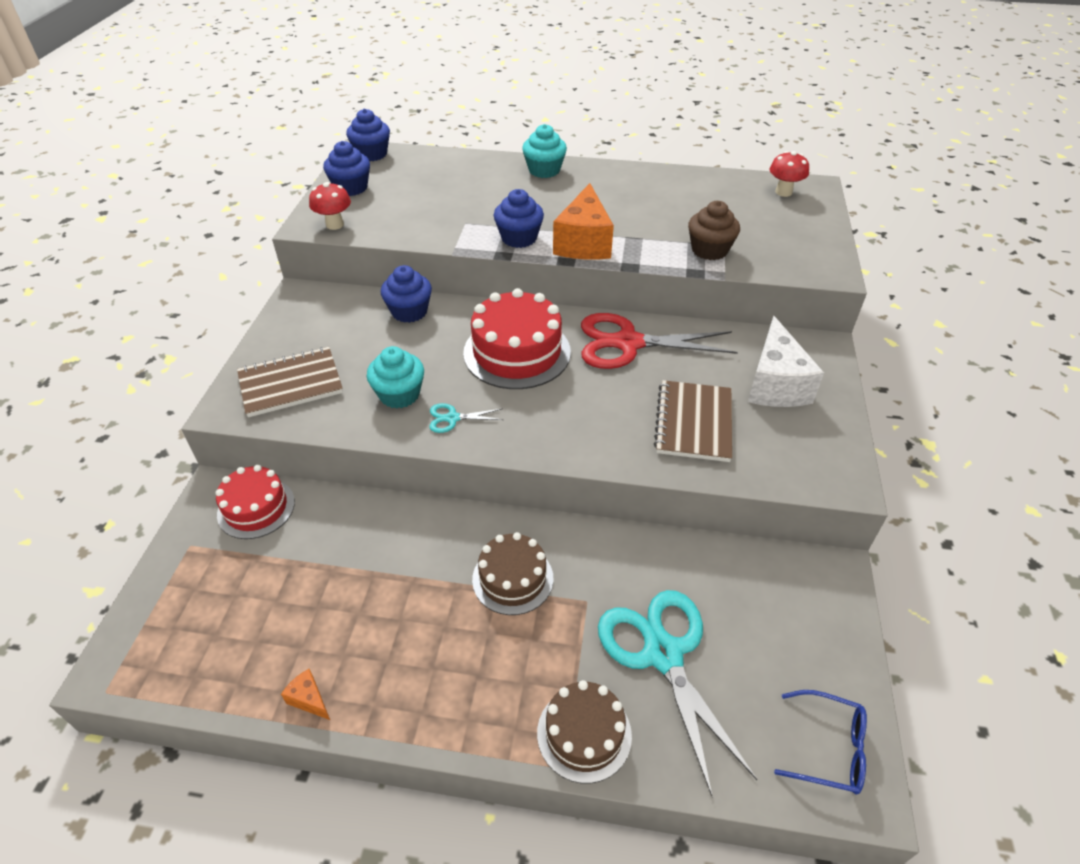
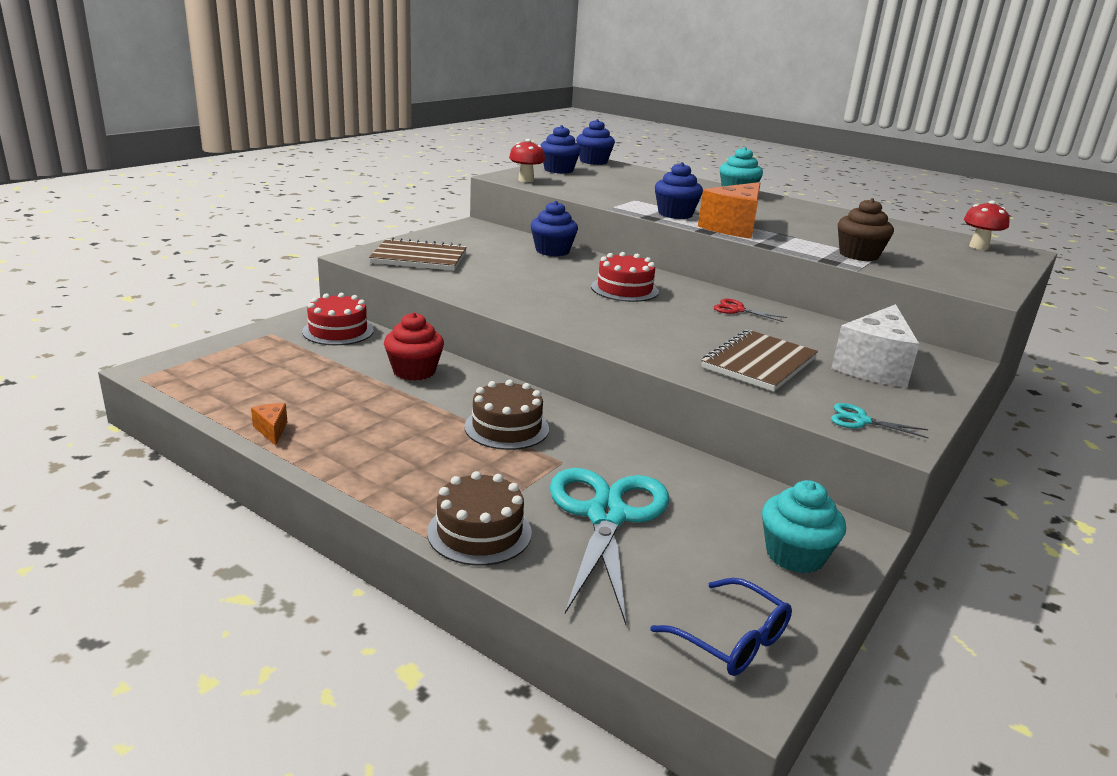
camera: 25 degrees right, 20 degrees down
(376, 536) = (414, 371): none -> red cupcake
(399, 394) = (499, 283): turquoise cupcake -> turquoise cupcake (795, 555)
(452, 418) = (530, 303): turquoise scissors -> turquoise scissors (860, 420)
(517, 352) = (624, 289): red cake -> red cake, size x0.63
(628, 343) = (737, 310): red scissors -> red scissors, size x0.43

